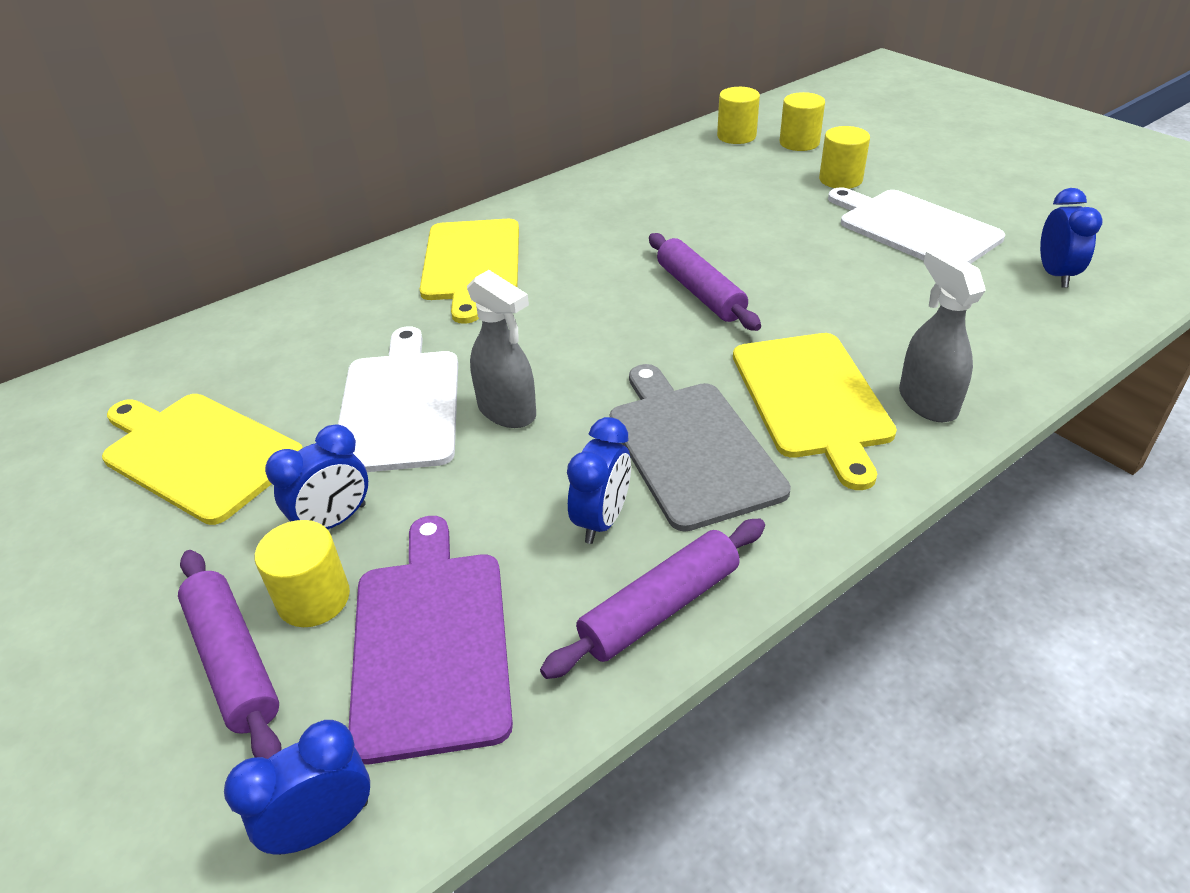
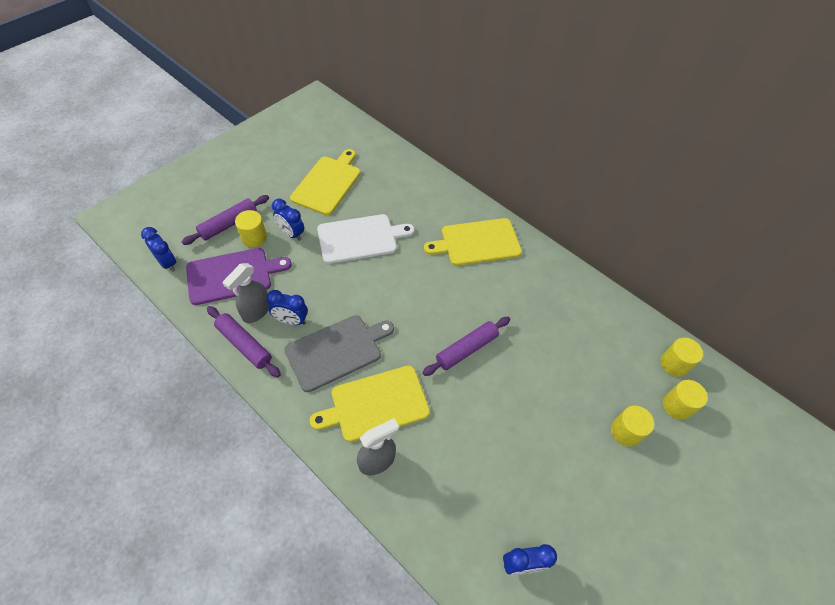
camera: 75 degrees right, 15 degrees up
(507, 412) = (358, 277): grey spray bottle -> grey spray bottle (256, 311)
(914, 228) = (566, 475): white cutting board -> none

